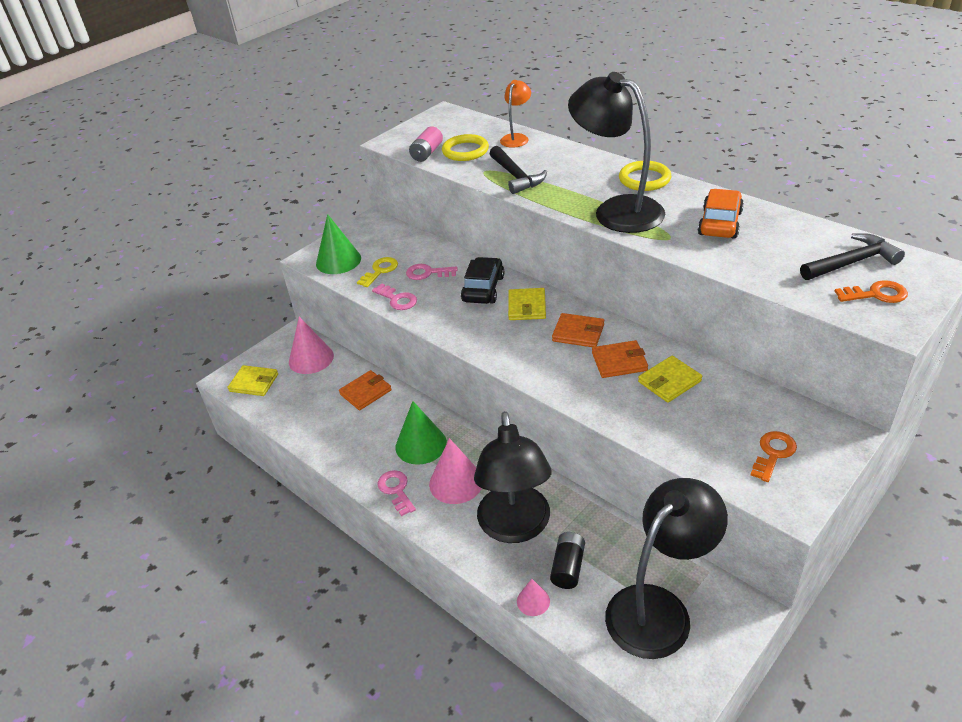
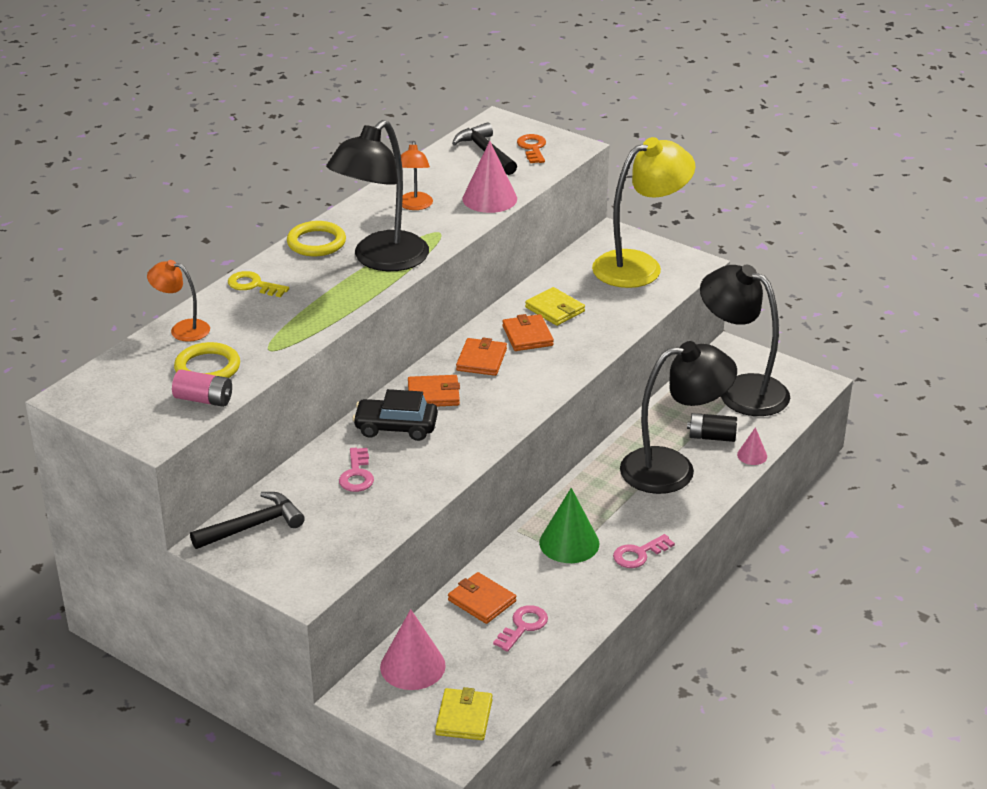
camera: 100 degrees left, 5 degrees down
(338, 261) = (316, 561): green cone -> none
(380, 271) = (346, 517): yellow key -> yellow key (253, 285)
(397, 299) = (413, 494): pink key -> pink key (523, 626)
(456, 482) = (621, 512): pink cone -> pink cone (489, 198)
(516, 176) = (289, 325): black hammer -> black hammer (253, 526)
(527, 306) = (433, 394): yellow wallet -> orange wallet
(719, 223) = (415, 206): orange car -> orange lamp
(773, 453) = (639, 266): orange key -> yellow lamp

